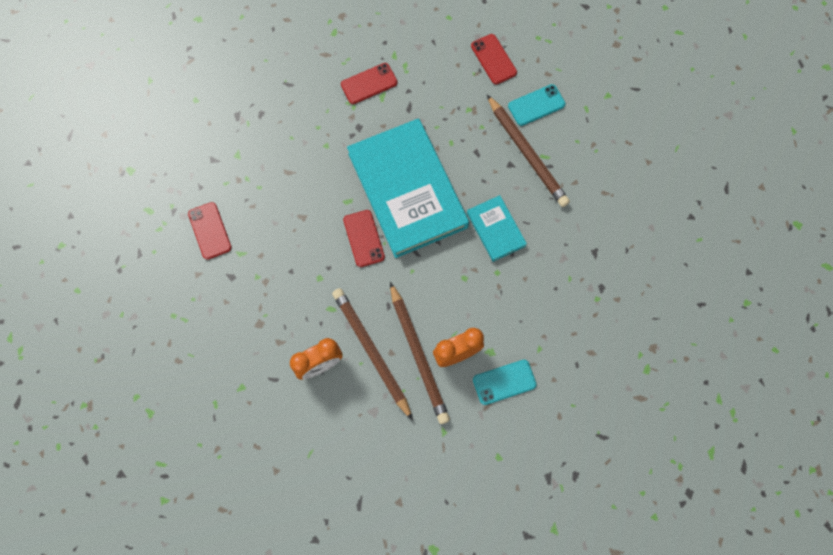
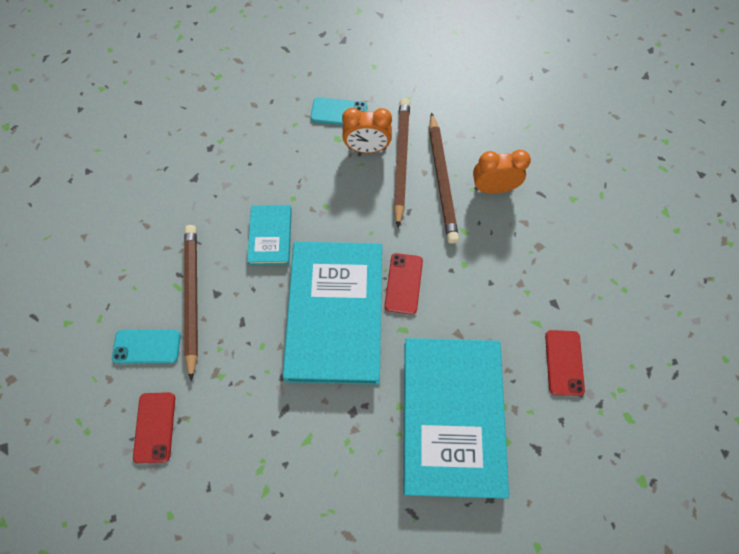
camera: 155 degrees left, 5 degrees down
(284, 154) = (451, 417): none -> turquoise book
(369, 84) = (314, 465): red phone -> none

